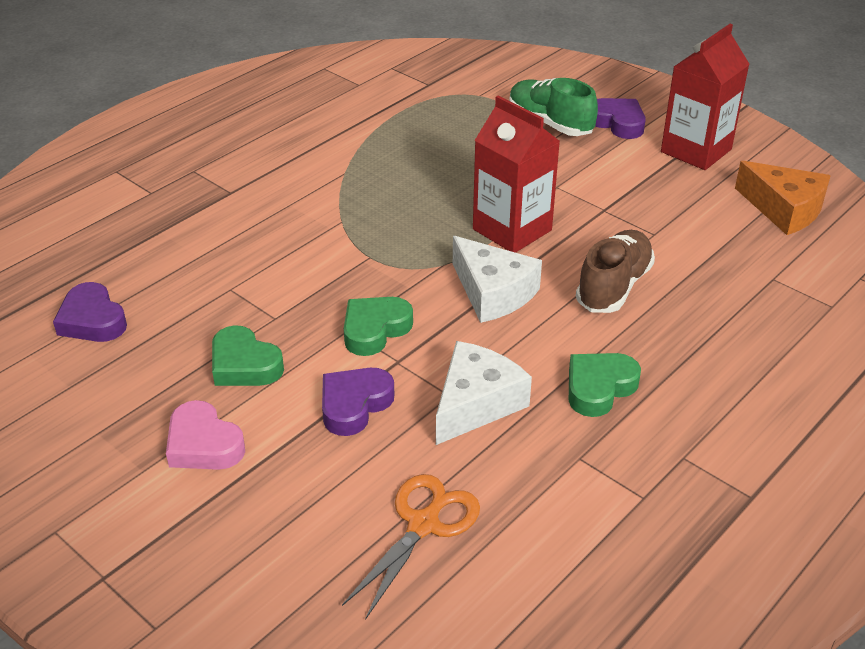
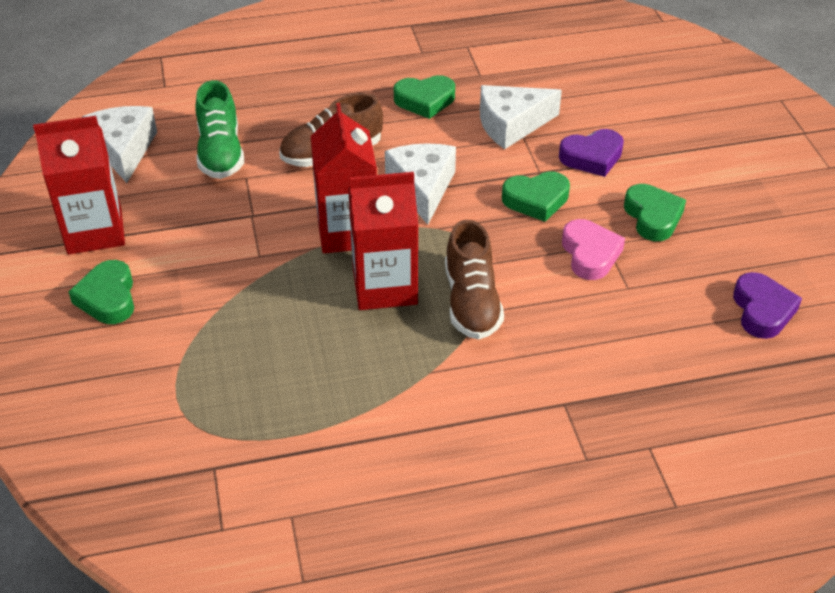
camera: 145 degrees left, 5 degrees up
(203, 444) = (710, 176): pink heart -> pink heart (590, 254)
(356, 223) = (471, 302): none -> brown shoe
(423, 524) = (600, 82): orange scissors -> none
(435, 206) = (385, 287): none -> red carton
(550, 123) = (168, 331): green shoe -> green shoe (220, 153)
(617, 123) = (108, 298): purple heart -> green heart
(784, 209) = (124, 149): orange cheese -> white cheese

